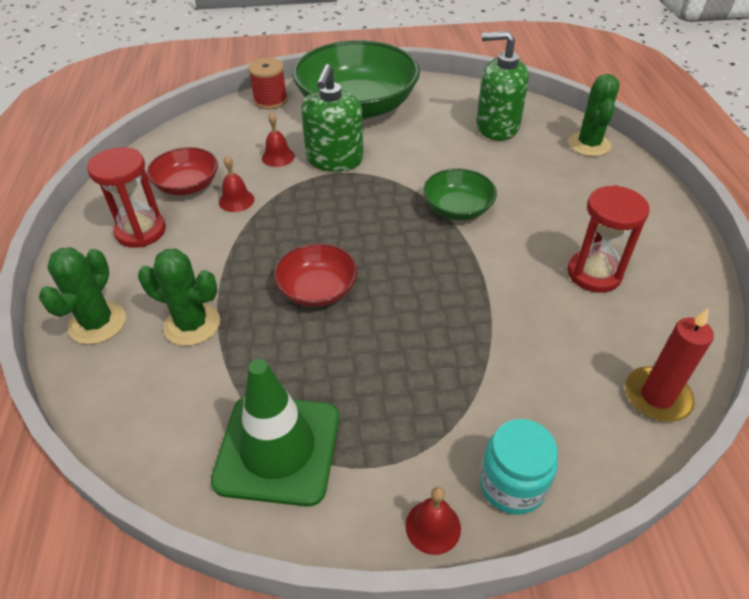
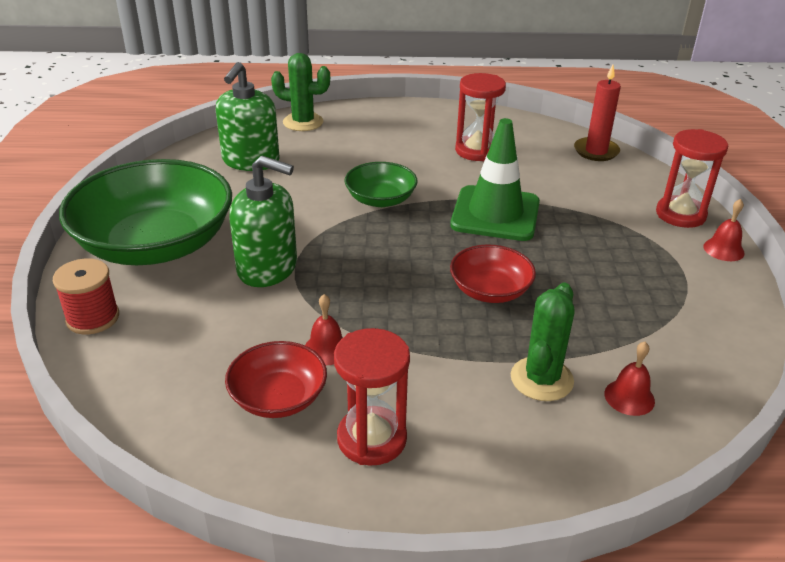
camera: 85 degrees left, 10 degrees down
(97, 323) = (543, 463): green cactus -> none
(278, 157) = (243, 313): red bell -> red bell (629, 397)
(278, 449) = (681, 319): green traffic cone -> green traffic cone (495, 214)
(512, 484) = (680, 214): turquoise jar -> red hourglass

